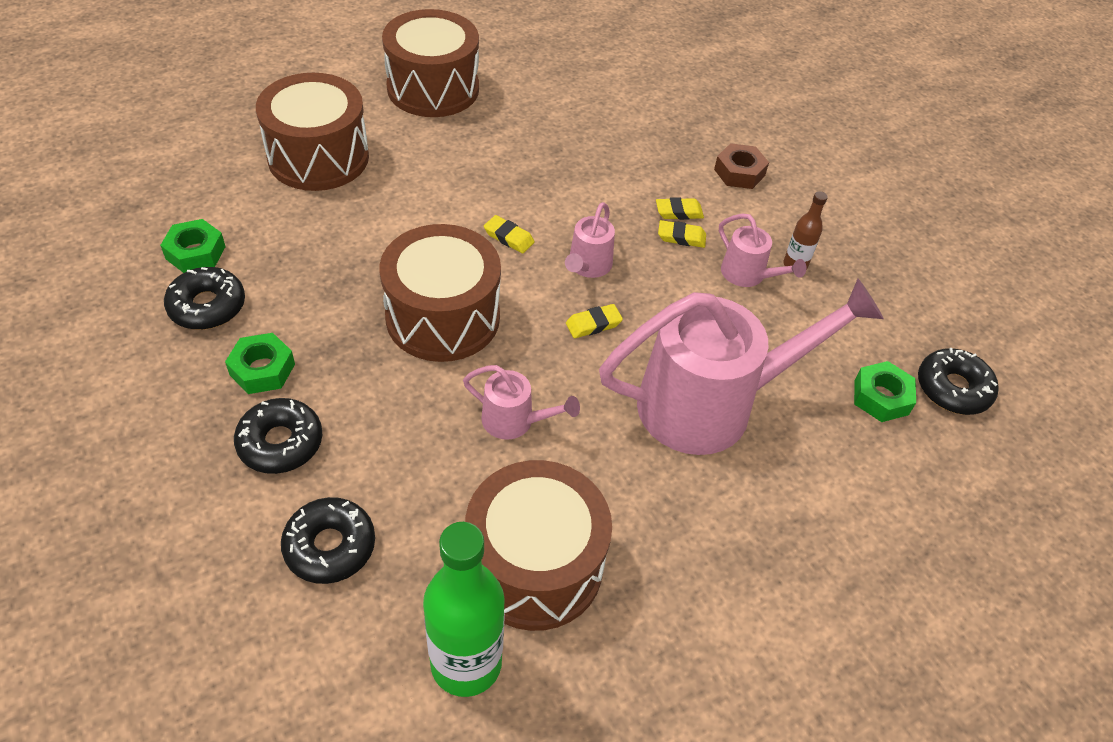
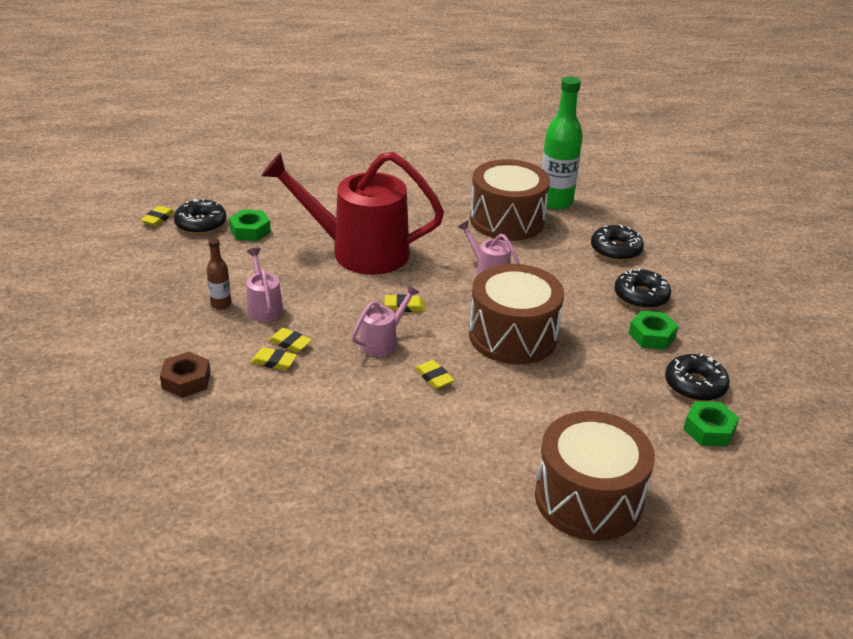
camera: 155 degrees left, 15 degrees down
(433, 88) = (434, 560): brown drum -> none
(713, 404) = (358, 251): pink watering can -> red watering can
(1012, 380) = (158, 219): none -> yellow eraser

